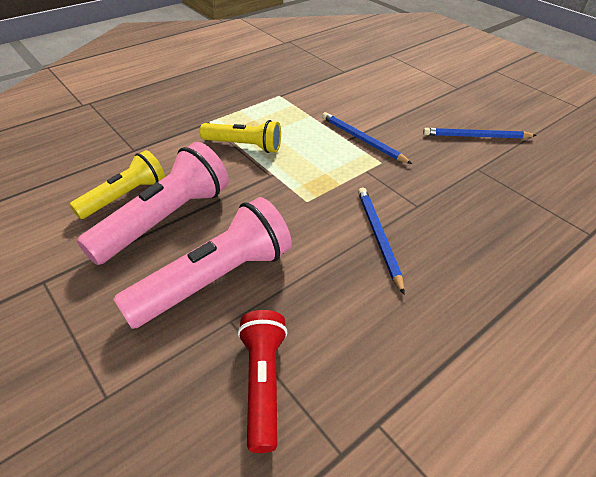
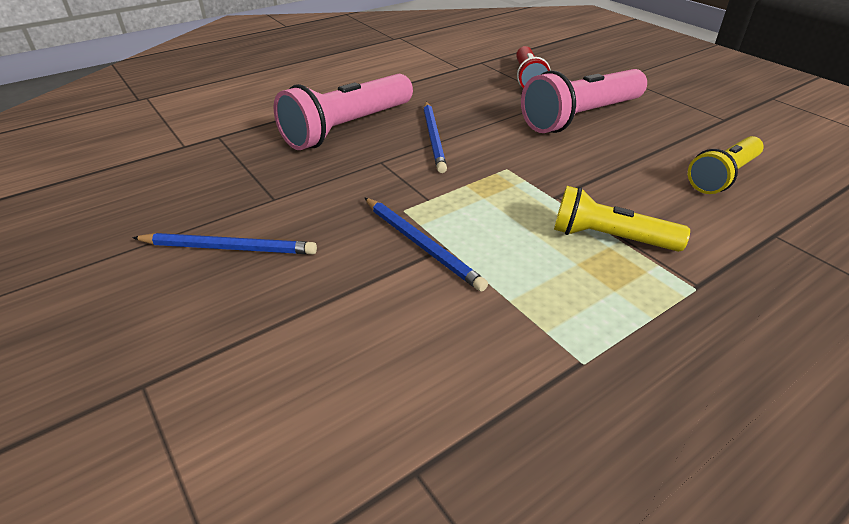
camera: 175 degrees left, 5 degrees down
(164, 219) = (657, 155): pink flashlight -> pink flashlight (348, 128)

